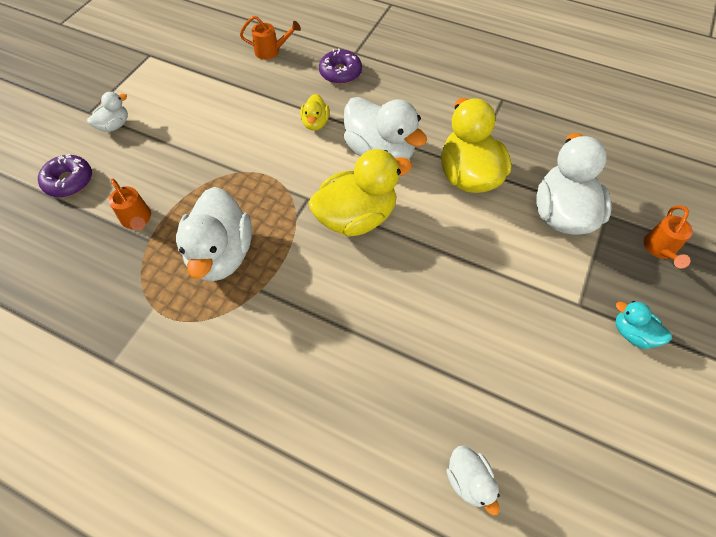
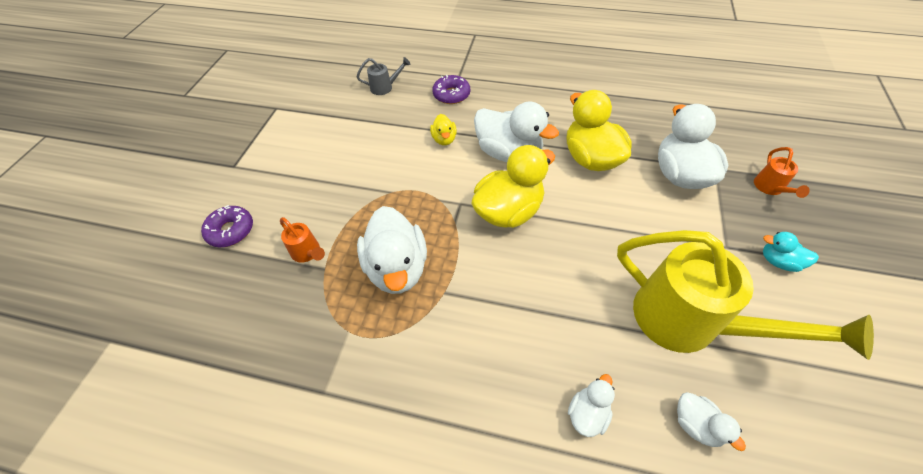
camera: 10 degrees left, 5 degrees down
(114, 125) = (261, 173): white duck -> white duck (587, 413)
(271, 51) = (385, 87): orange watering can -> grey watering can
(504, 375) = (688, 321): none -> yellow watering can

